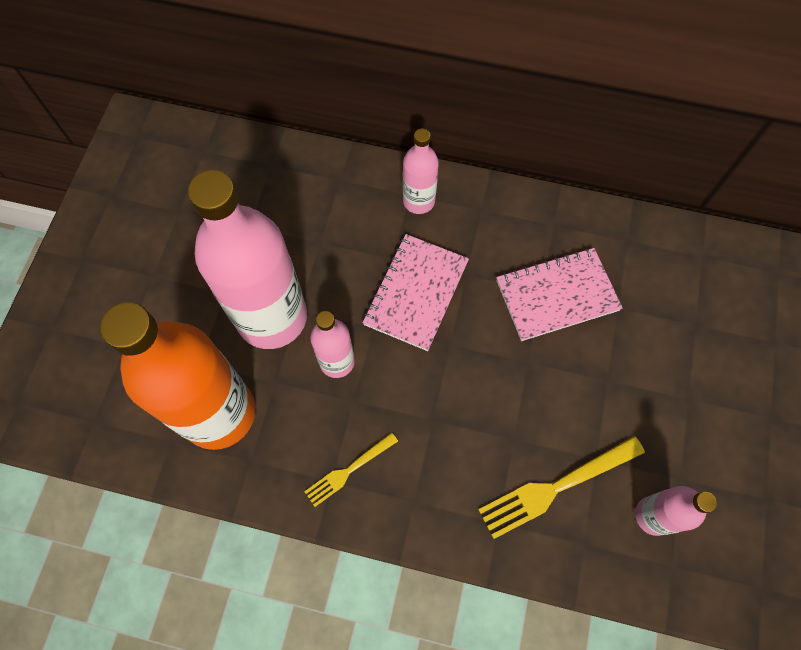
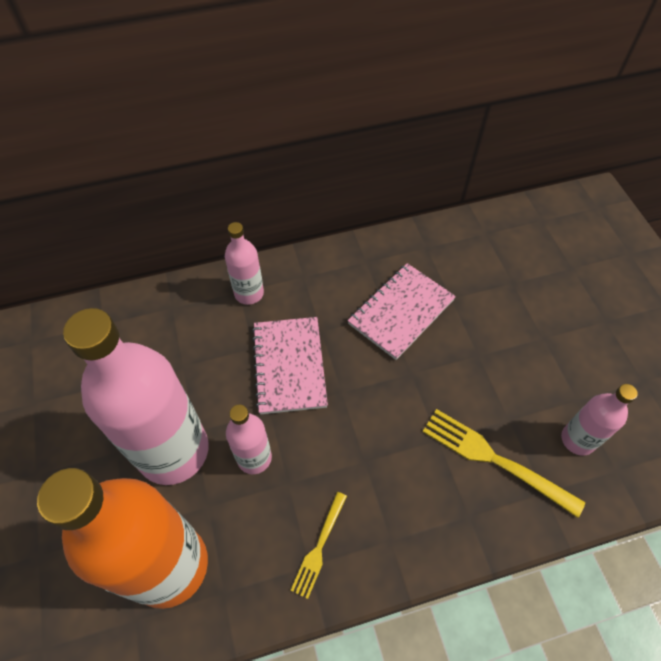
camera: 30 degrees left, 10 degrees down
(556, 487) = (494, 459): yellow fork -> yellow fork turned 90 degrees clockwise

